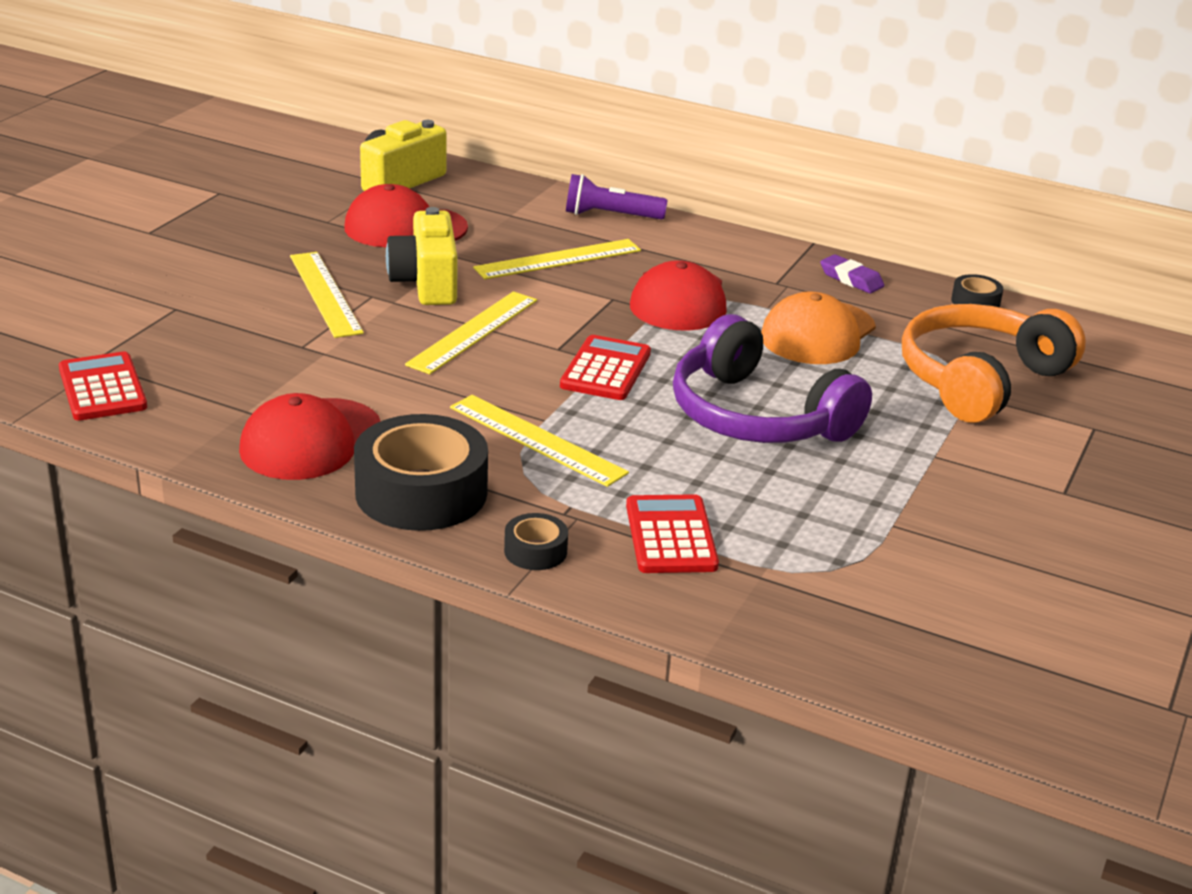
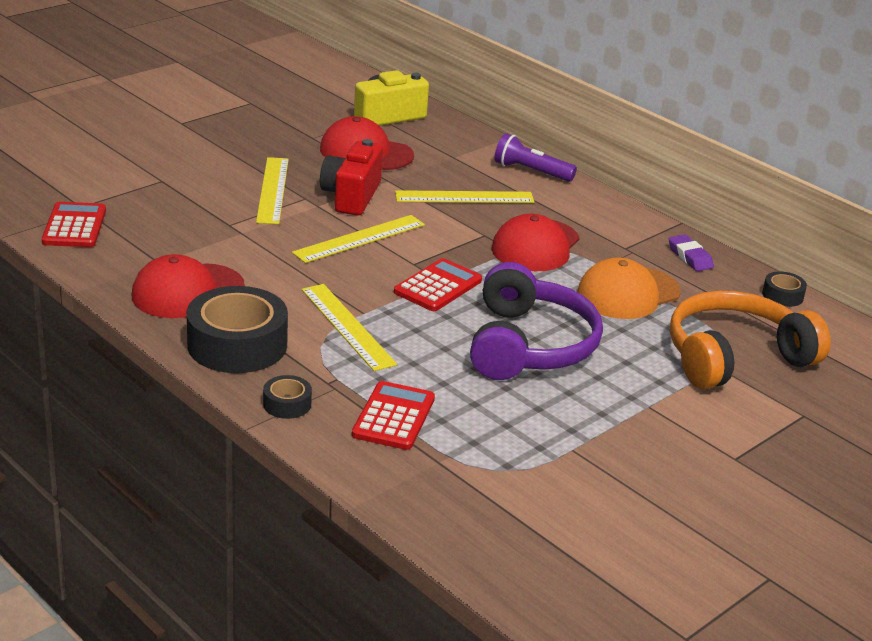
camera: 20 degrees right, 0 degrees up
(426, 283) = (351, 196): yellow camera -> red camera
(757, 416) = (528, 345): purple headphones -> purple headphones turned 150 degrees counterclockwise

